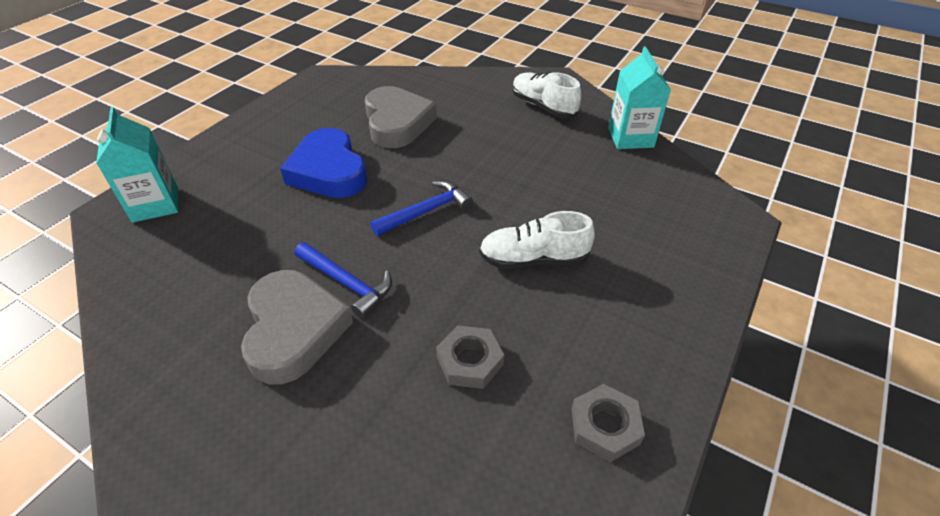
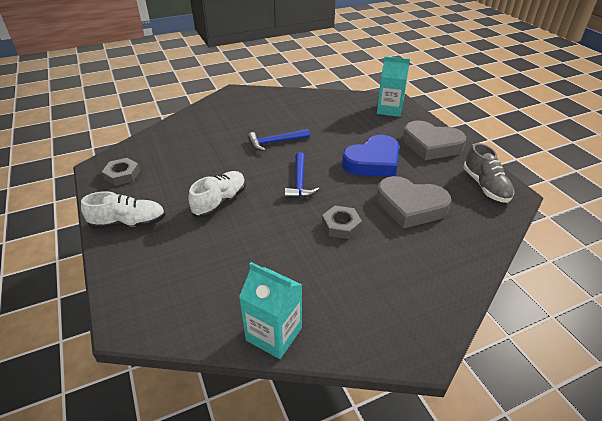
camera: 125 degrees right, 5 degrees down
(294, 330) = (265, 124): grey heart -> grey heart (431, 145)
(320, 92) = (485, 186): none -> grey shoe
(329, 171) = (373, 162): blue heart -> blue heart turned 135 degrees clockwise
(469, 361) = (194, 157): grey nut -> grey nut (341, 225)
(543, 107) = (372, 303): white shoe -> white shoe (128, 223)

